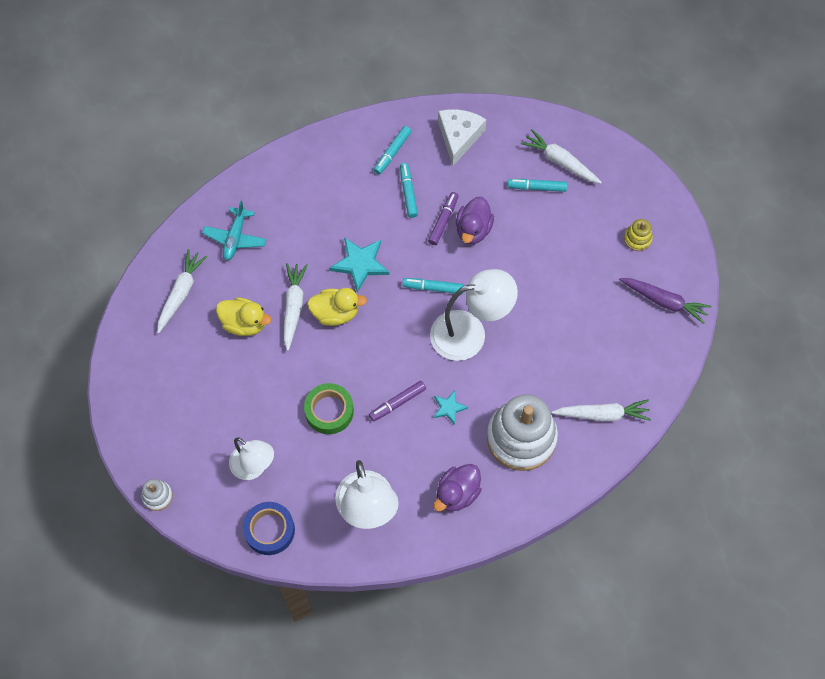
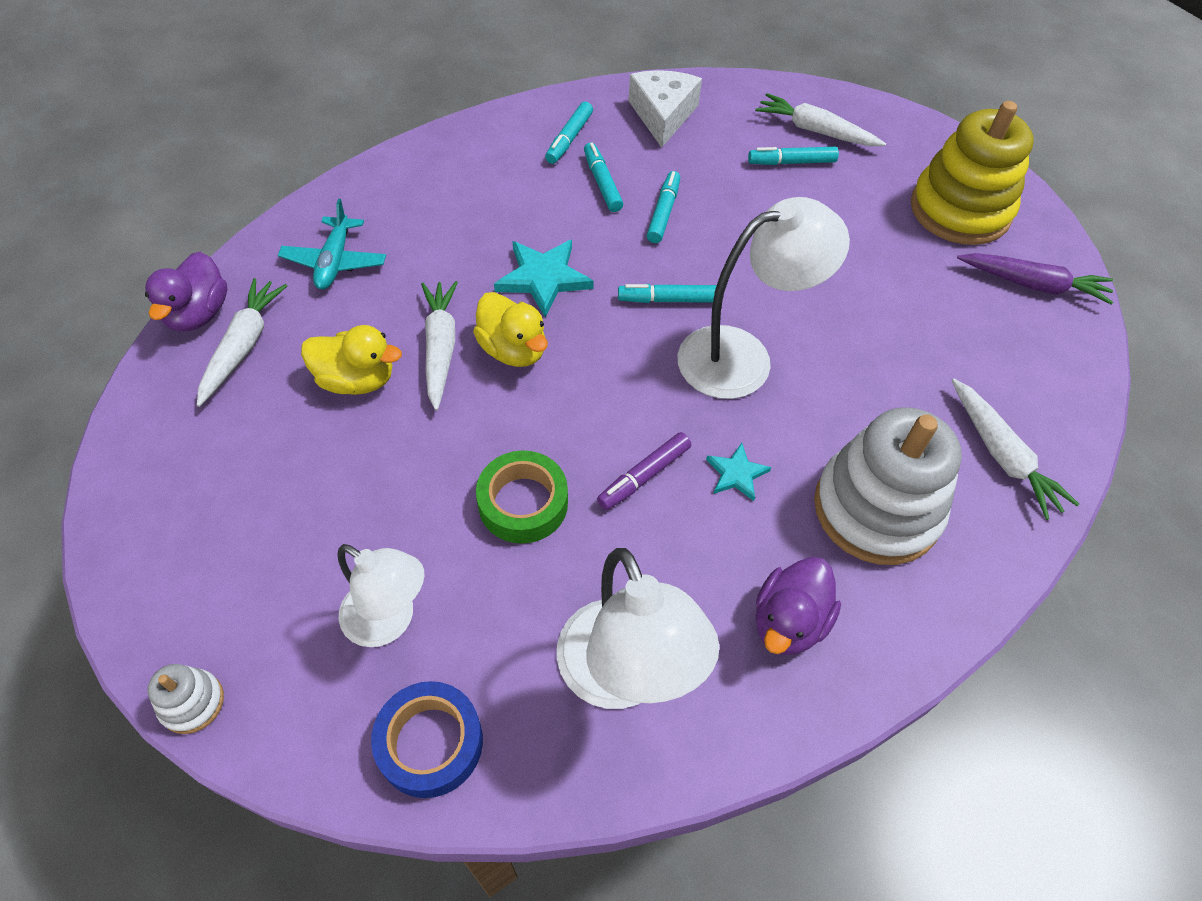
camera: 10 degrees left, 10 degrees down
(336, 313) = (513, 350): yellow duck -> yellow duck turned 60 degrees clockwise
(443, 221) = (663, 212): purple marker -> turquoise marker
(473, 230) = (712, 220): purple duck -> purple duck (198, 314)
(602, 414) = (1002, 455): white carrot -> white carrot turned 75 degrees clockwise
(637, 239) = (960, 210): yellow stacking toy -> yellow stacking toy, size x2.34

